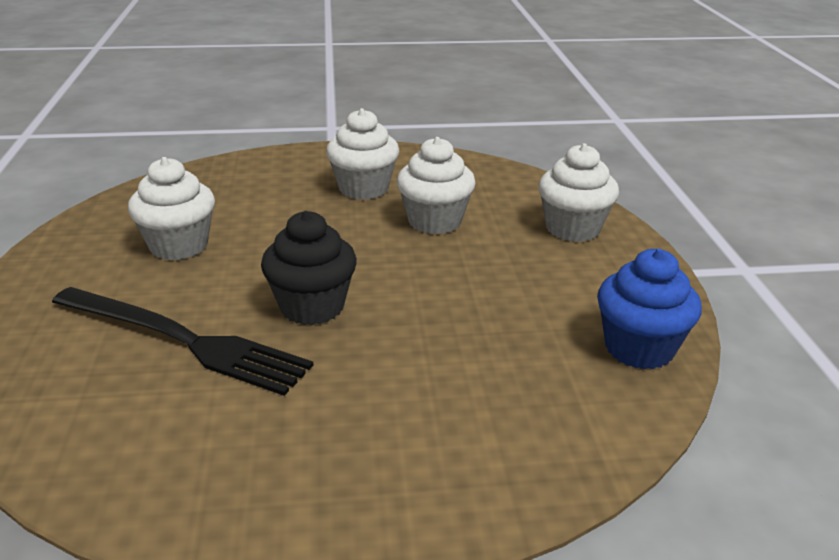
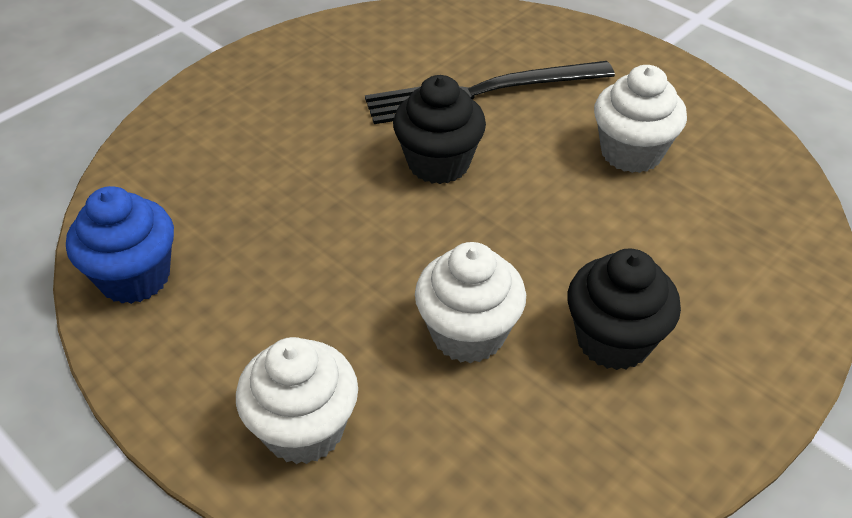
camera: 140 degrees right, 15 degrees up
(363, 188) = (613, 340): white cupcake -> black cupcake

